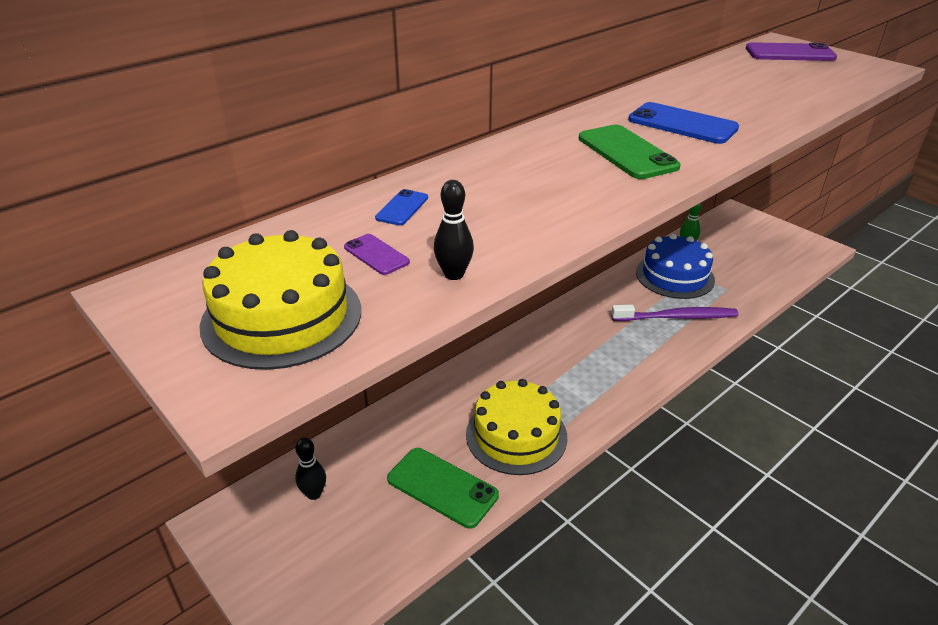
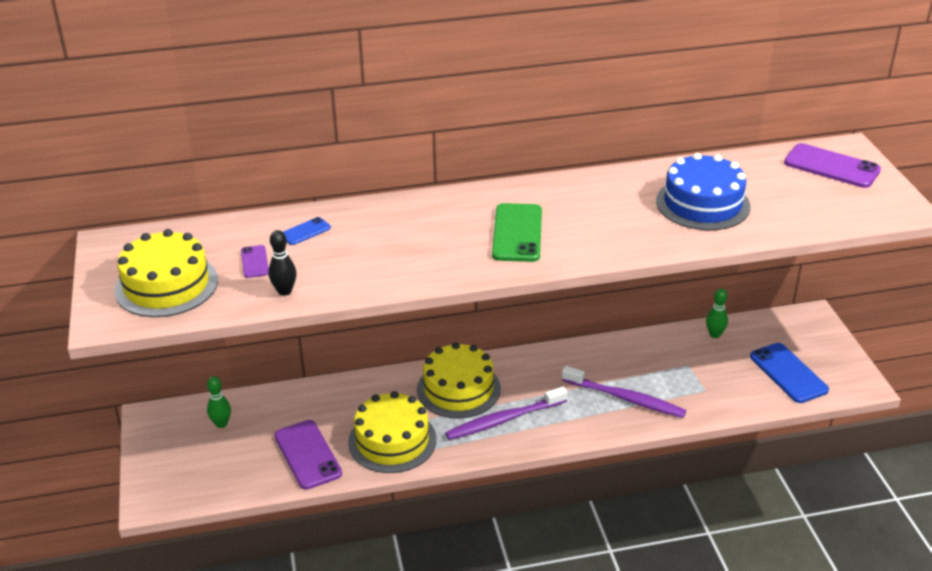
camera: 30 degrees right, 0 degrees up
(314, 494) = (221, 424): black bowling pin -> green bowling pin
(442, 487) = (307, 455): green phone -> purple phone
(531, 361) = (458, 389): none -> yellow cake
(599, 373) = (504, 420): none -> purple toothbrush
(674, 276) = (667, 360): blue cake -> blue cake (702, 204)
(682, 124) = (601, 219): blue phone -> blue phone (788, 373)

